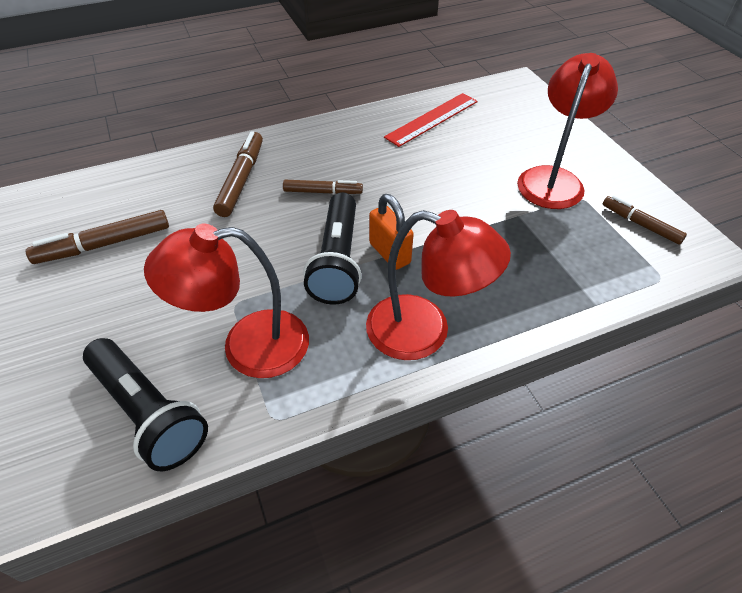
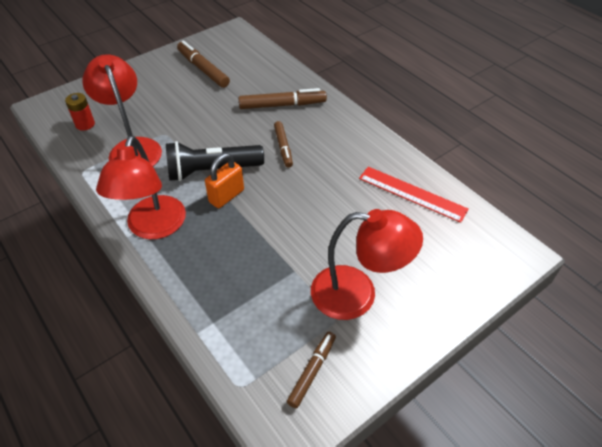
camera: 75 degrees right, 0 degrees up
(148, 412) = (85, 124): black flashlight -> red battery

